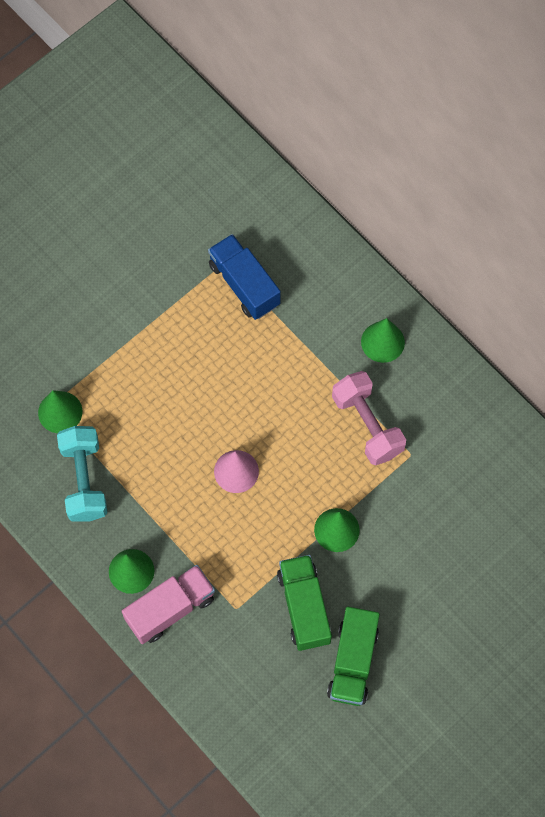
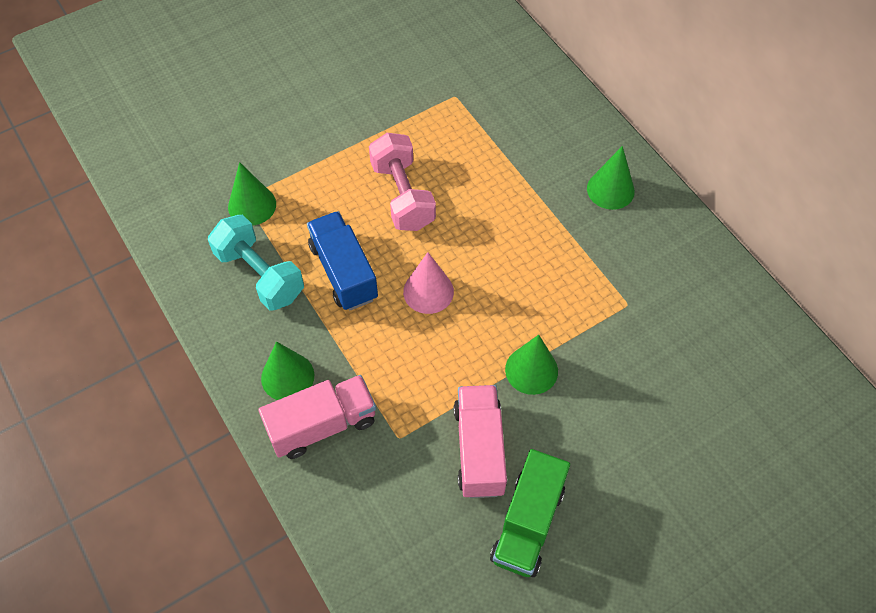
camera: 10 degrees right, 10 degrees down
(84, 480) = (260, 274): turquoise dumbbell -> turquoise dumbbell turned 45 degrees counterclockwise
(244, 284) = (472, 117): blue truck -> blue truck (344, 272)
(304, 607) = (479, 449): green truck -> pink truck
(367, 425) = (582, 267): pink dumbbell -> pink dumbbell (402, 195)

